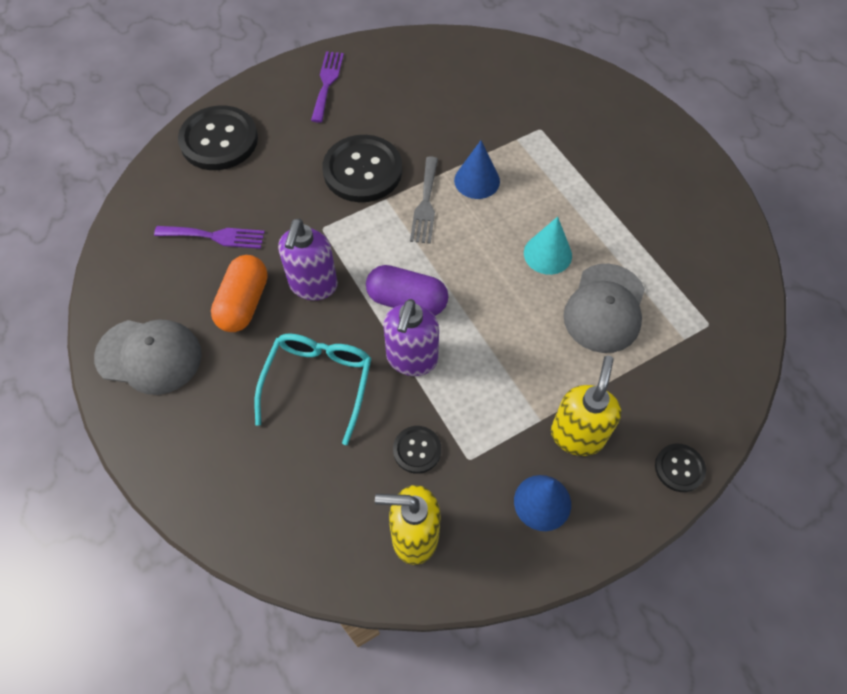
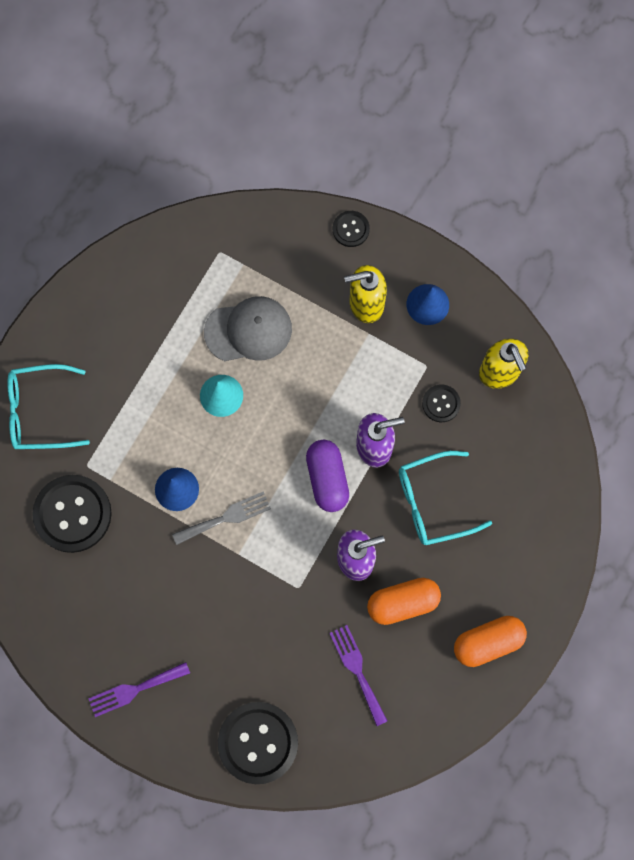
camera: 120 degrees left, 15 degrees up
(149, 356) = (488, 642): grey cap -> orange capsule
(362, 170) = (220, 591): black button -> black button (72, 514)
(610, 117) = (40, 411): none -> turquoise glasses

